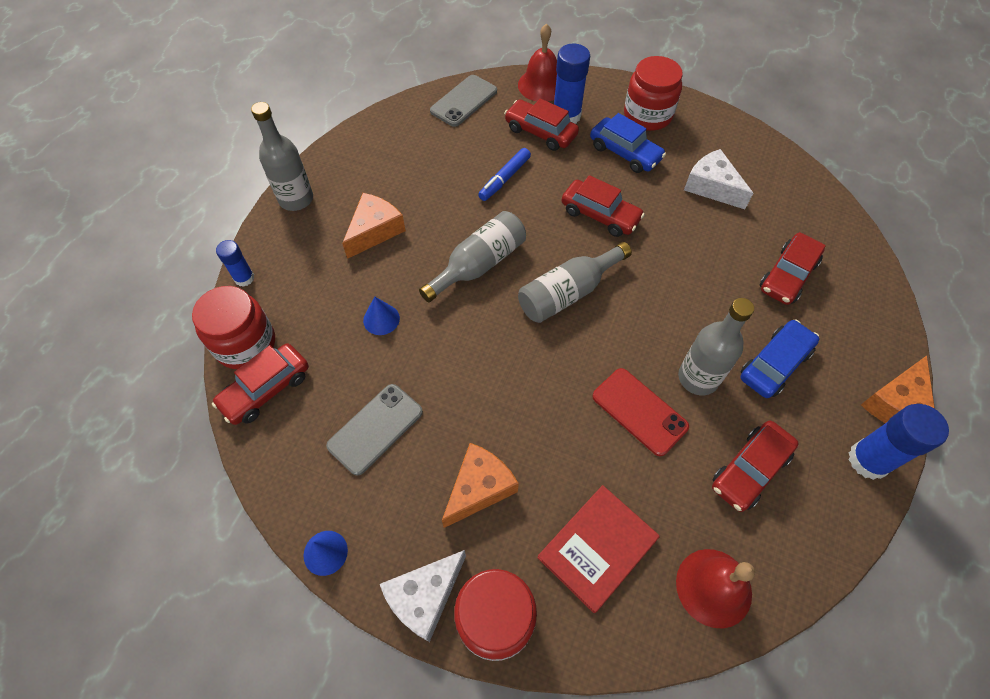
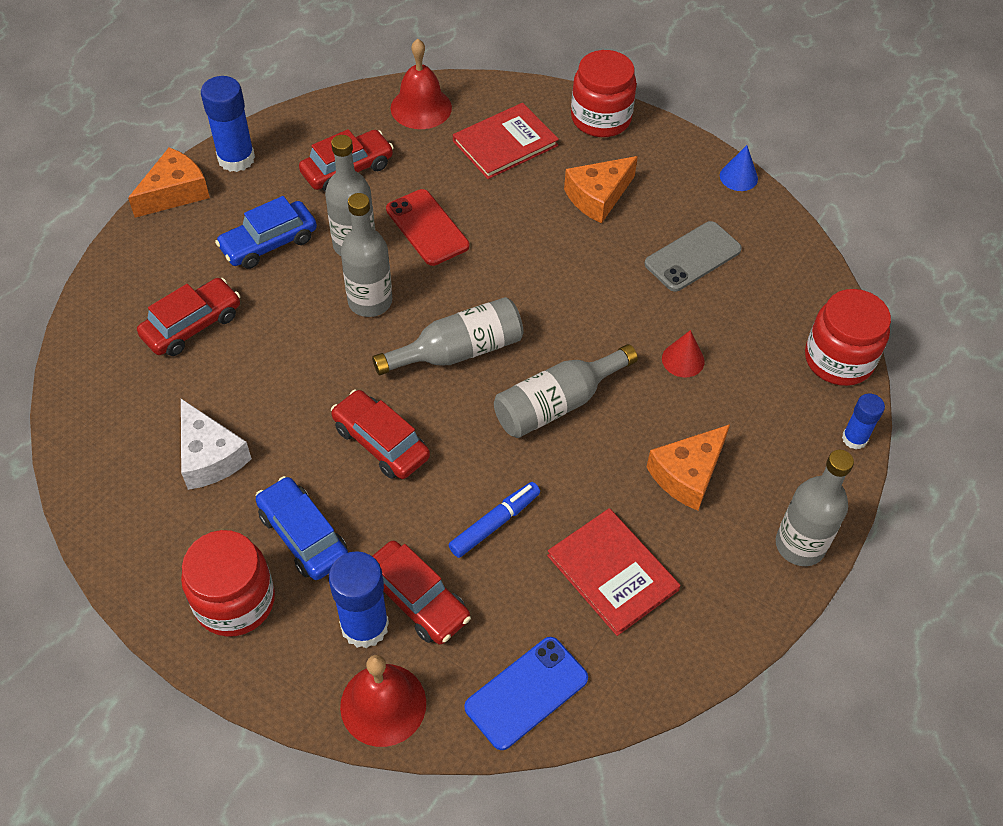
camera: 170 degrees left, 5 degrees down
(266, 389) = (808, 310): red car -> none
(381, 319) = (683, 360): blue cone -> red cone
(422, 164) = (612, 572): none -> red book
(424, 597) = (656, 138): white cheese -> none
(463, 101) = (526, 693): grey phone -> blue phone
(658, 323) = (370, 301): none -> grey bottle

